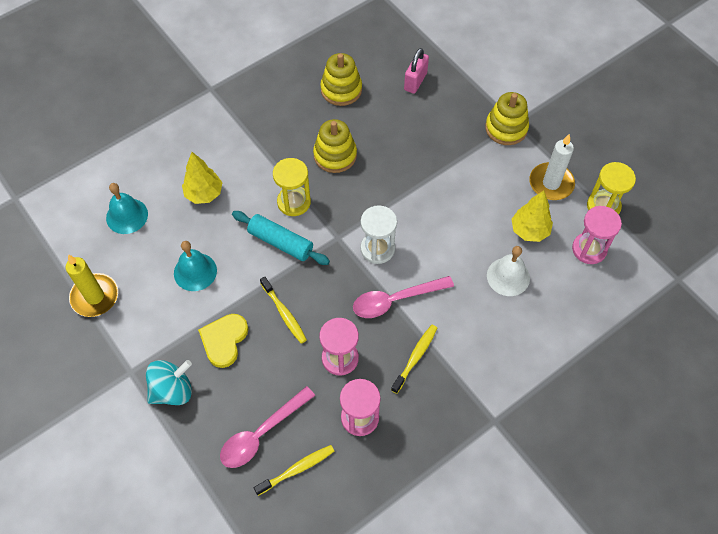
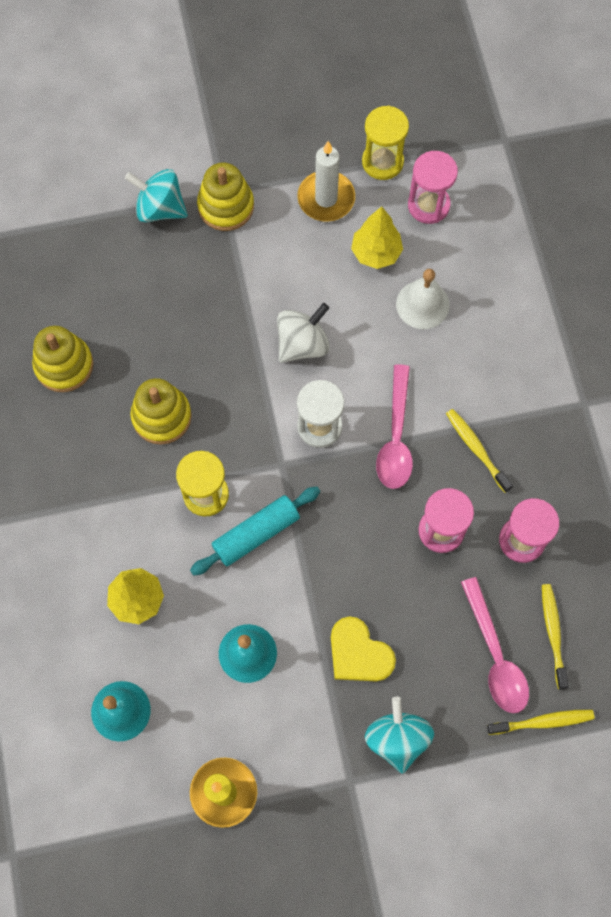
camera: 65 degrees left, 10 degrees up
(284, 313) = (355, 569): yellow toothbrush -> yellow toothbrush (543, 722)
(415, 81) = (100, 273): pink padlock -> none
(432, 214) = (302, 344): none -> white spinning top
(480, 93) = (160, 208): none -> turquoise spinning top

